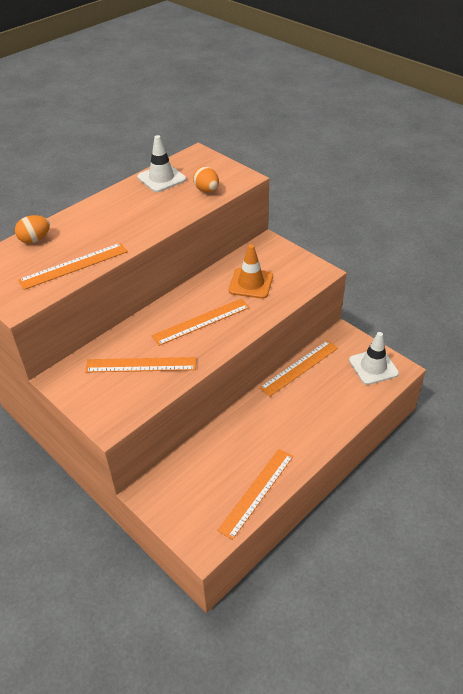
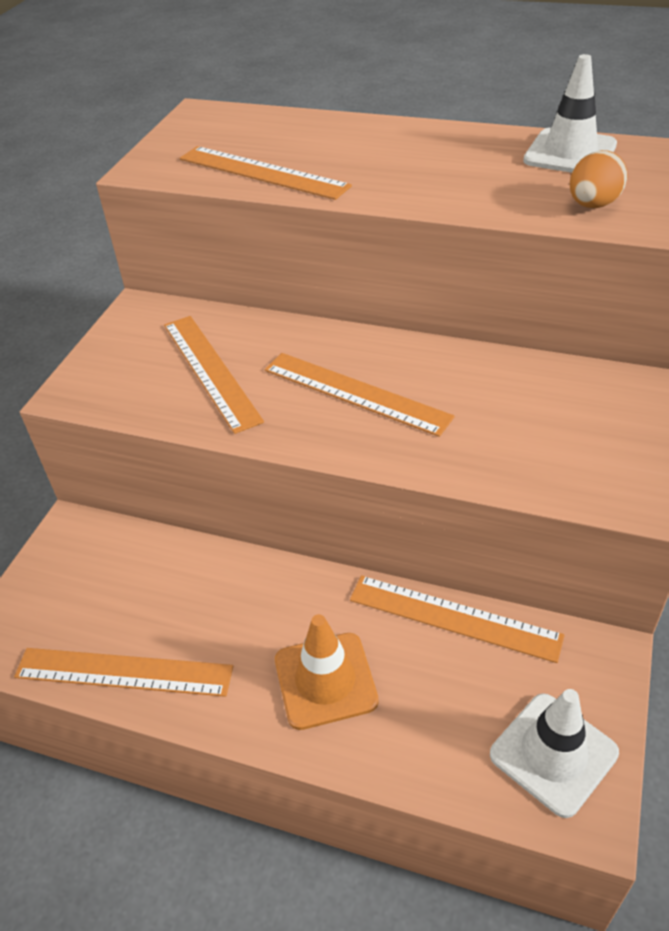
camera: 65 degrees right, 0 degrees up
(35, 239) = (297, 123): orange egg -> none
(251, 283) = (508, 412): orange traffic cone -> orange traffic cone (325, 680)

